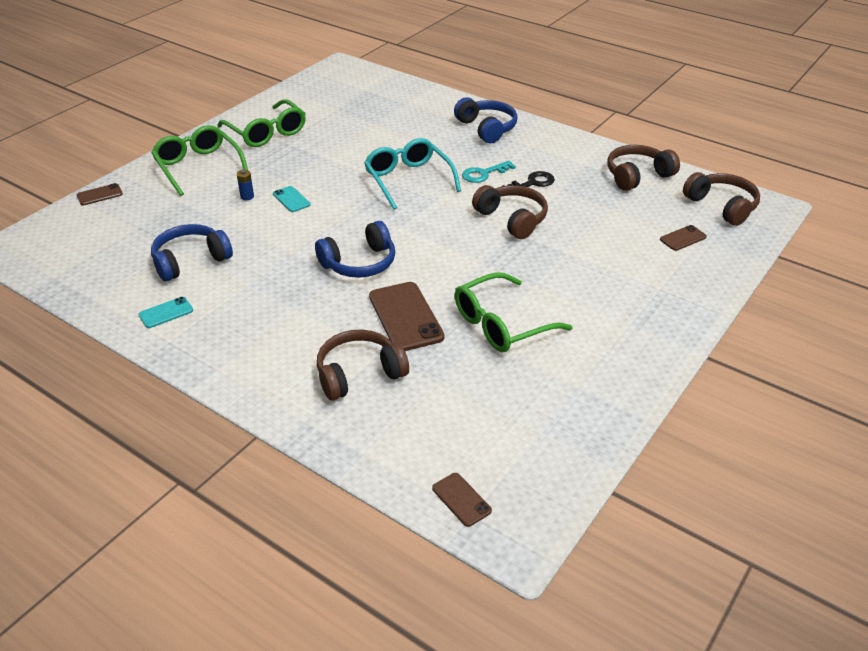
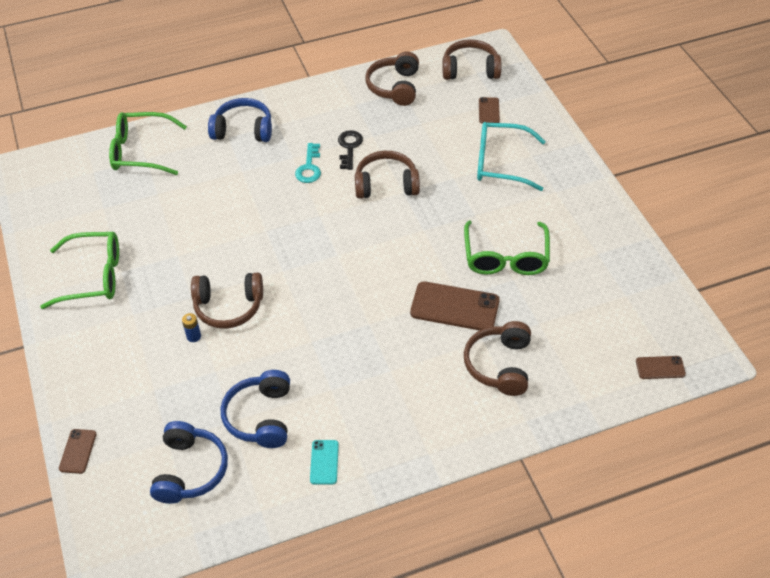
camera: 55 degrees left, 10 degrees up
(198, 167) = (103, 353): green glasses -> green glasses (141, 151)
(291, 199) = (228, 307): turquoise phone -> brown headphones
(359, 263) = (364, 303): blue headphones -> blue headphones (190, 470)
(408, 180) = (273, 217): turquoise glasses -> turquoise glasses (500, 163)

